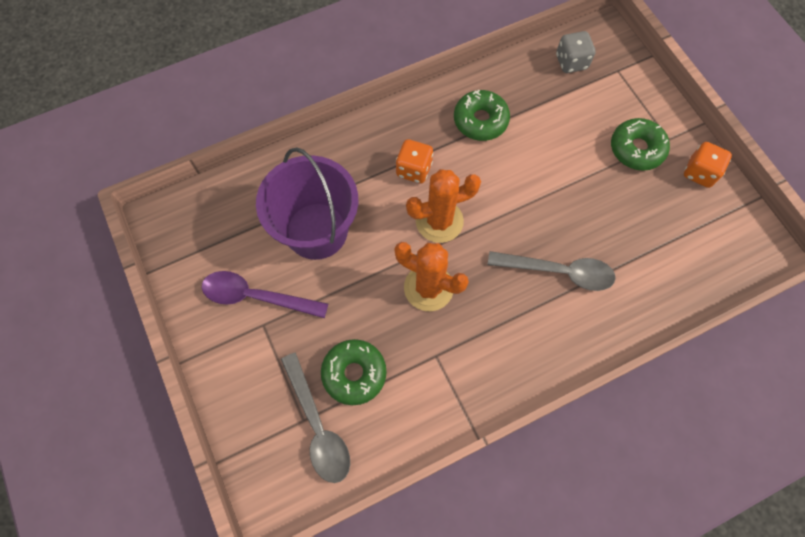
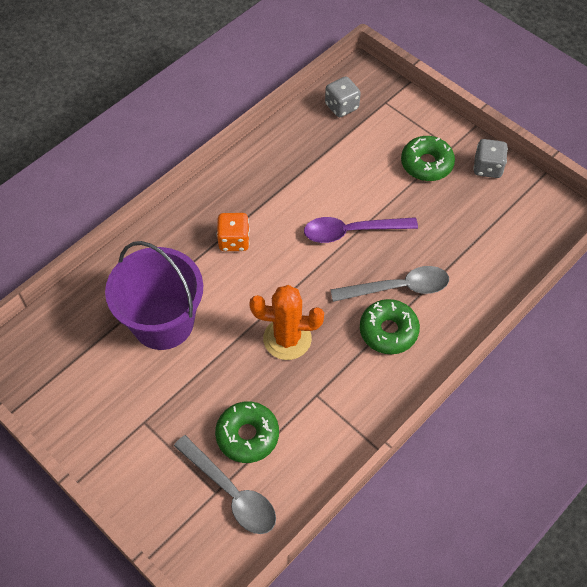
camera: 20 degrees left, 10 degrees down
(256, 296) = (128, 399): purple spoon -> purple spoon (352, 231)
(439, 221) = (275, 278): orange cactus -> none
(480, 120) = (279, 180): green donut -> green donut (388, 331)
(699, 173) = (487, 168): orange dice -> grey dice

